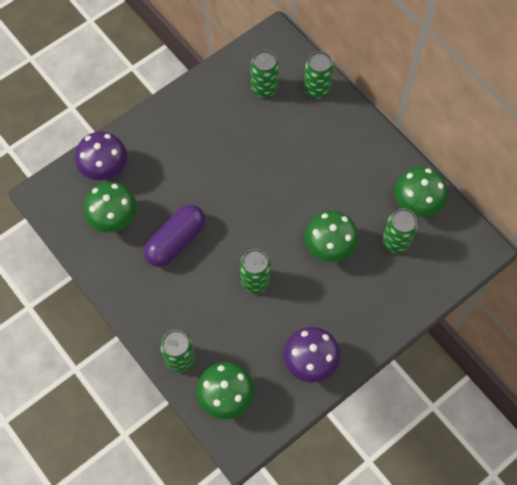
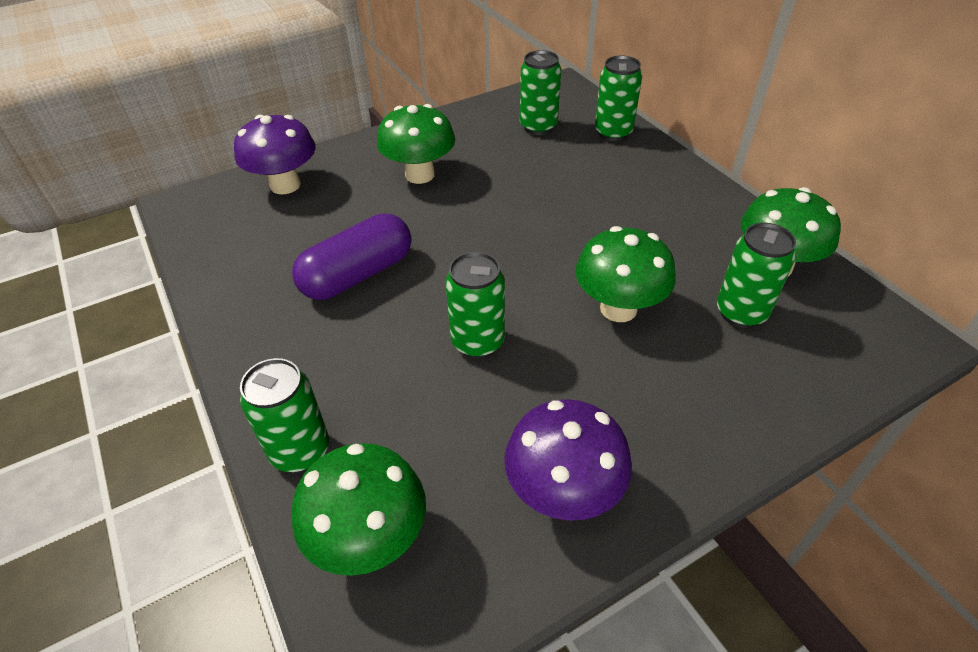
camera: 10 degrees right, 20 degrees down
(114, 219) = (272, 239): green mushroom -> green mushroom (420, 175)

